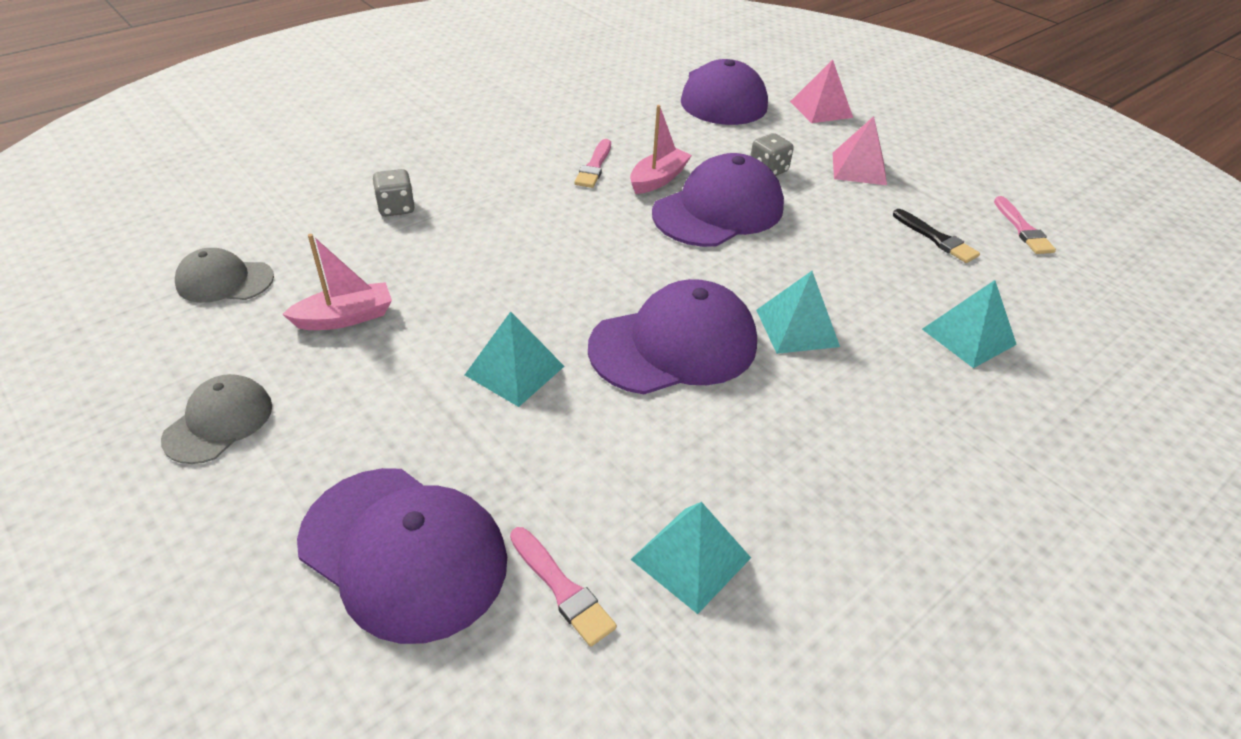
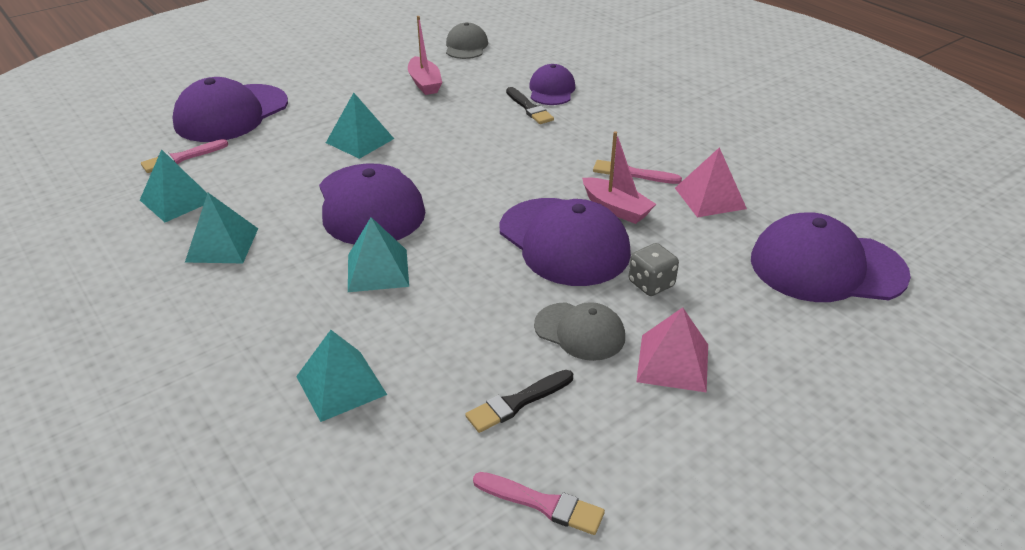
camera: 95 degrees right, 5 degrees down
(219, 422) = (343, 60): grey cap -> grey cap (580, 331)
(396, 208) = (551, 90): grey dice -> purple cap
(442, 225) = (529, 108): none -> black brush
(787, 474) = (222, 245): none -> turquoise pyramid
(821, 109) = (831, 352): pink pyramid -> pink pyramid (710, 198)
(1022, 229) = (542, 504): pink brush -> pink brush turned 150 degrees counterclockwise

